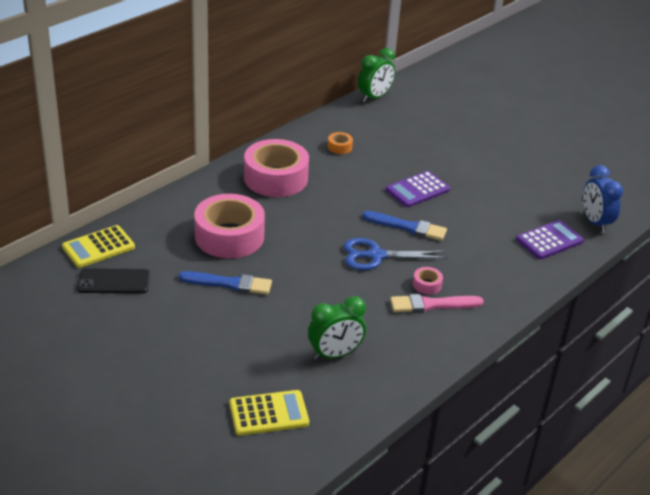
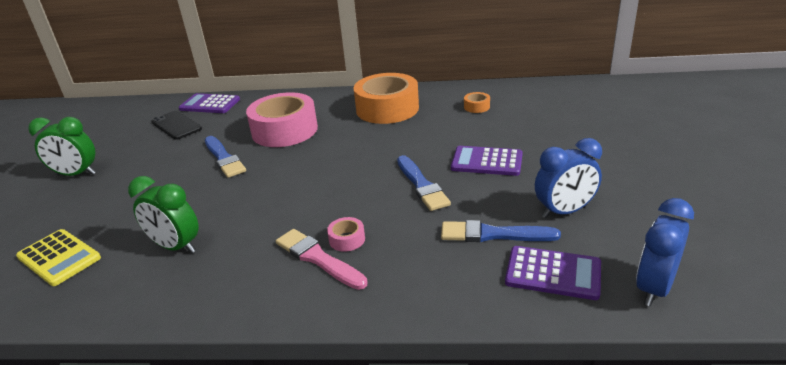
camera: 55 degrees right, 5 degrees down
(98, 247) = (210, 104): yellow calculator -> purple calculator
(275, 178) = (387, 109): pink tape -> orange tape
(374, 97) = (574, 84): green clock -> green clock (76, 174)
(376, 256) = (352, 193): blue scissors -> none
(494, 236) = (493, 234): none -> blue brush
(506, 202) = (564, 211): none -> blue clock

